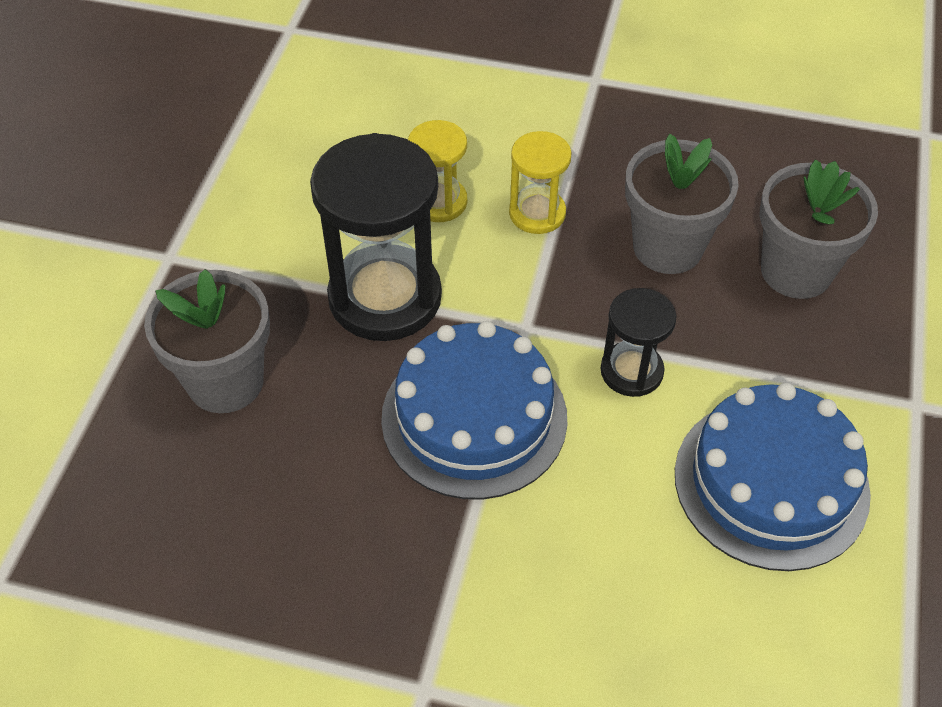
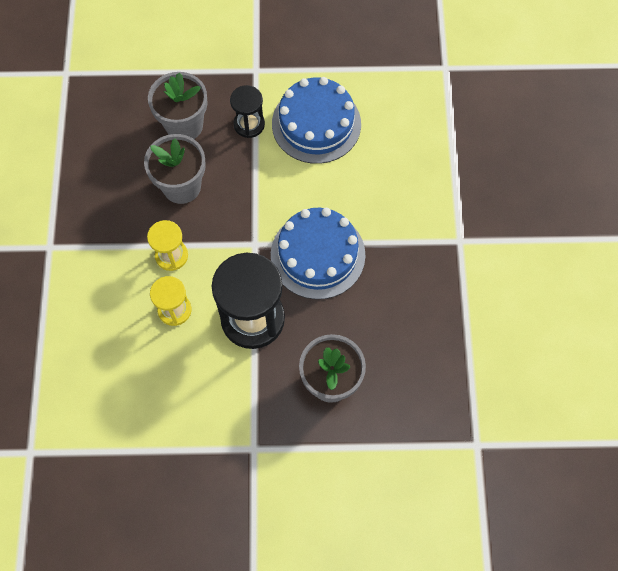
camera: 105 degrees left, 15 degrees up
(631, 371) = (269, 190): black hourglass -> black hourglass (249, 124)

